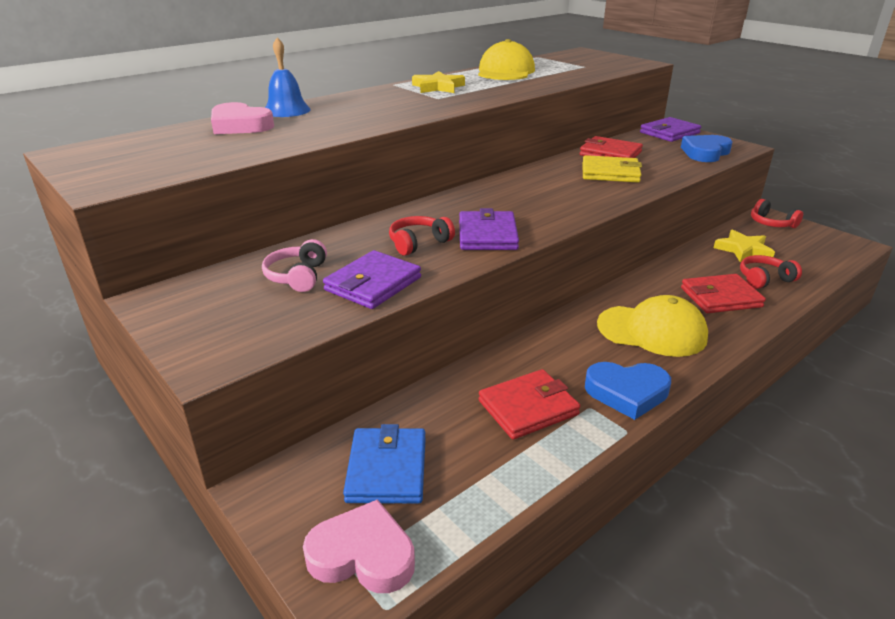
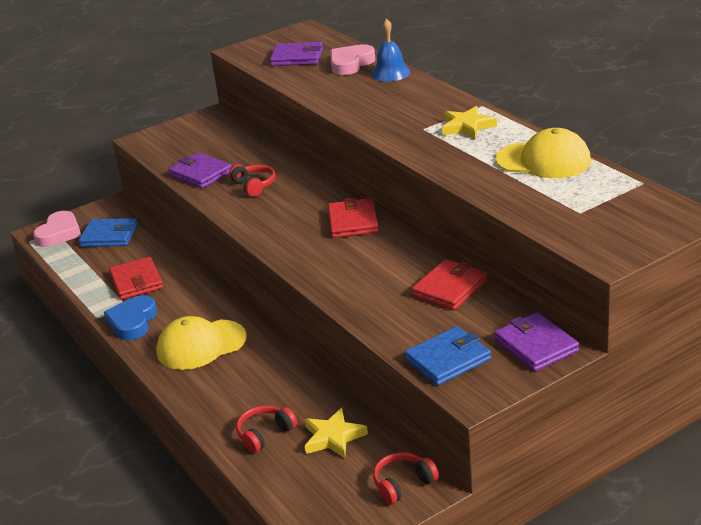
camera: 100 degrees right, 0 degrees up
(297, 276) = (221, 149): pink headphones -> none
(487, 235) = (258, 212): purple wallet -> purple wallet (297, 57)
(610, 173) = (385, 281): yellow wallet -> none
(652, 331) = (201, 345): yellow cap -> yellow cap turned 45 degrees clockwise
(705, 153) = (448, 360): blue heart -> blue wallet
(720, 297) = (239, 395): red wallet -> red wallet (353, 222)
(764, 279) = (265, 434): red headphones -> red headphones turned 120 degrees counterclockwise

